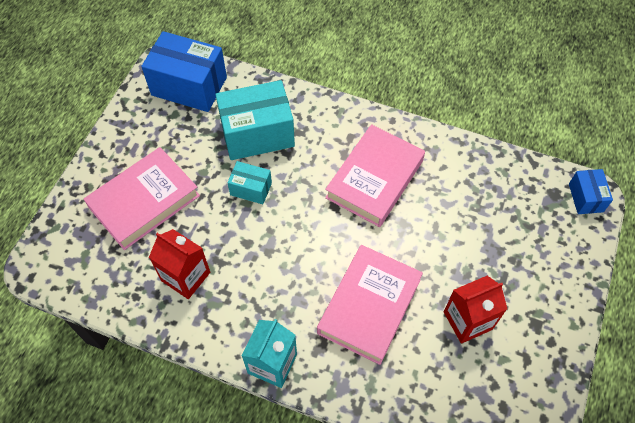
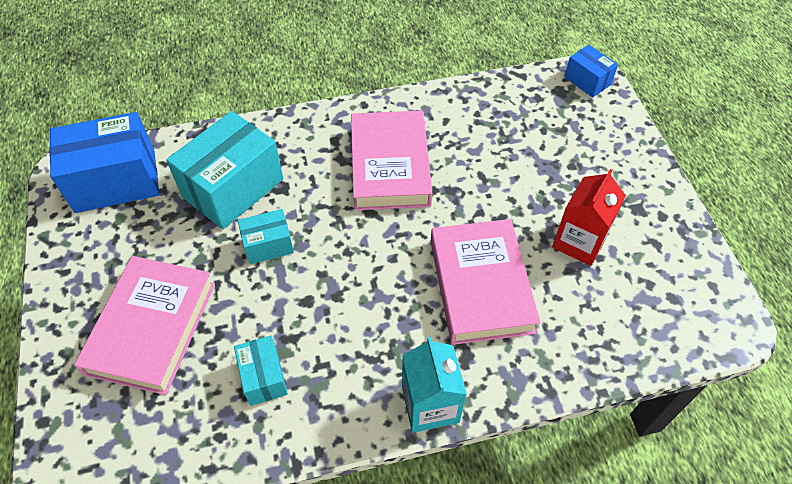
camera: 35 degrees left, 5 degrees down
(186, 276) = (264, 377): red carton -> turquoise box

